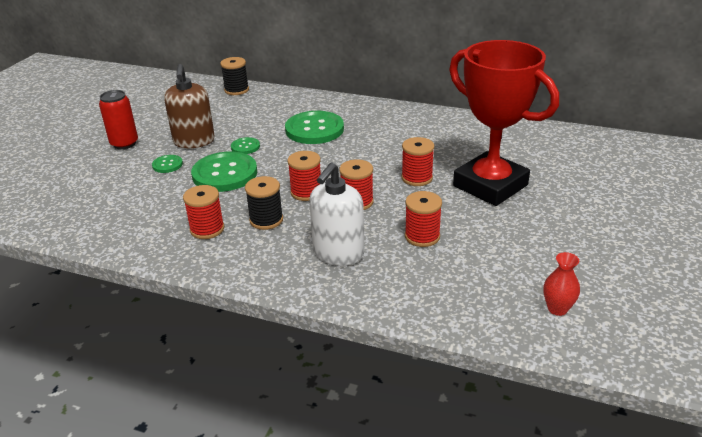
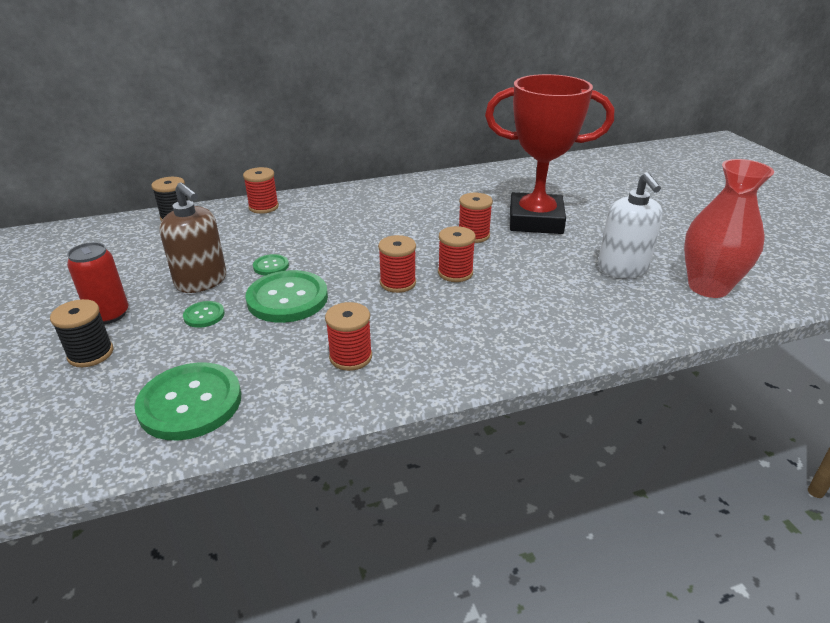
camera: 40 degrees left, 0 degrees up
(266, 220) = (397, 322): black spool -> black spool (91, 354)
(314, 129) = (320, 227): green button -> green button (190, 403)
(338, 253) = (505, 321): white soap dispenser -> white soap dispenser (622, 269)
(422, 236) = (547, 278): red spool -> red spool (263, 207)
(557, 309) = (708, 287): red vase -> red vase, size x2.19

